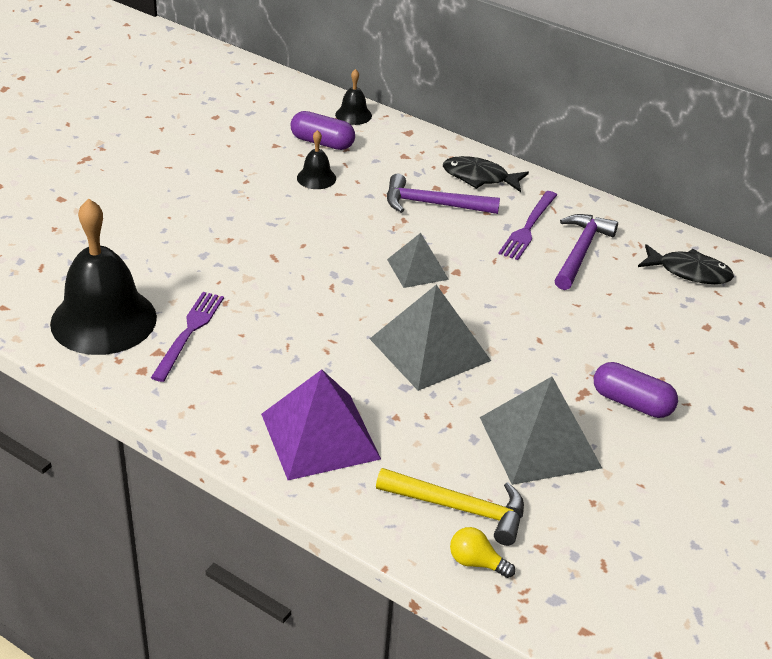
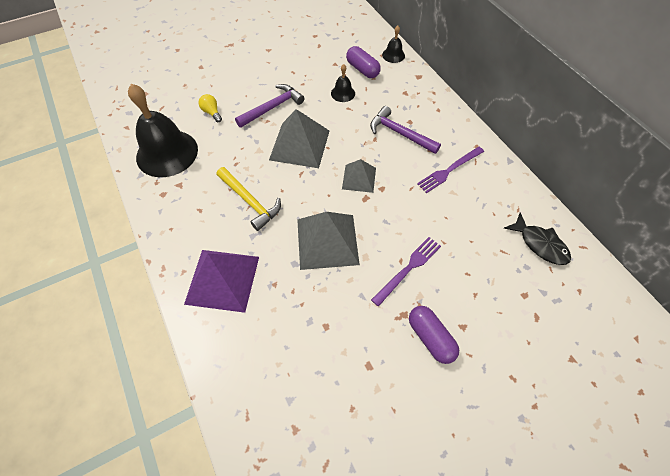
camera: 30 degrees right, 20 degrees up
(189, 333) = (203, 177): purple fork -> purple fork (408, 269)
(459, 508) = (265, 372): yellow hammer -> yellow hammer (250, 201)
(476, 562) = (247, 421): yellow light bulb -> yellow light bulb (212, 112)
(479, 178) = (441, 122): black fish -> none
(539, 442) = (348, 343): grey pyramid -> grey pyramid (299, 145)
(580, 252) = (472, 201): purple hammer -> purple hammer (272, 107)

